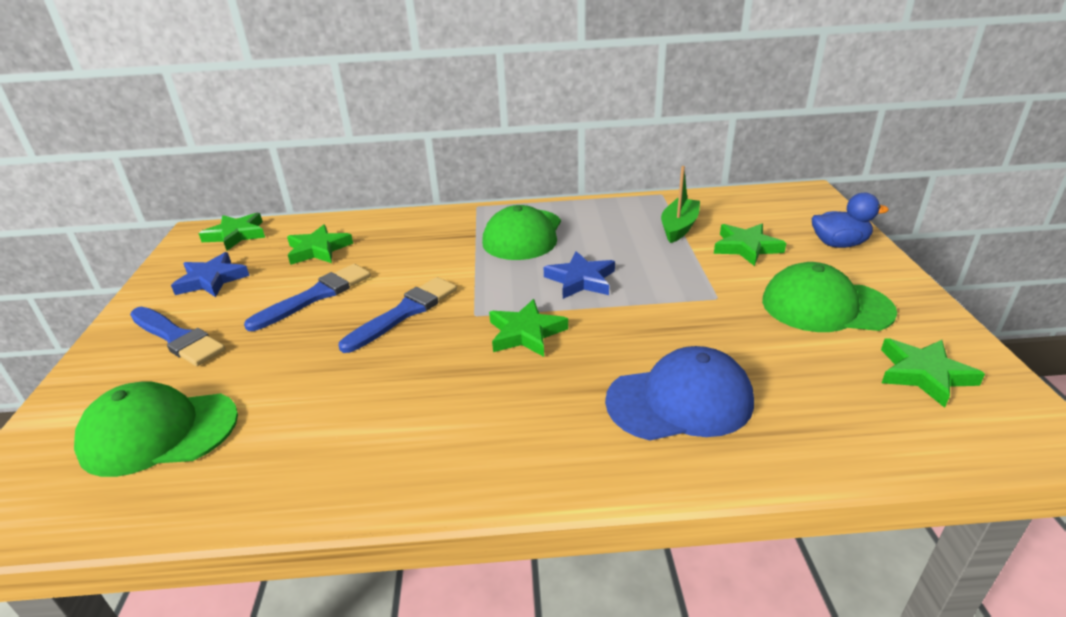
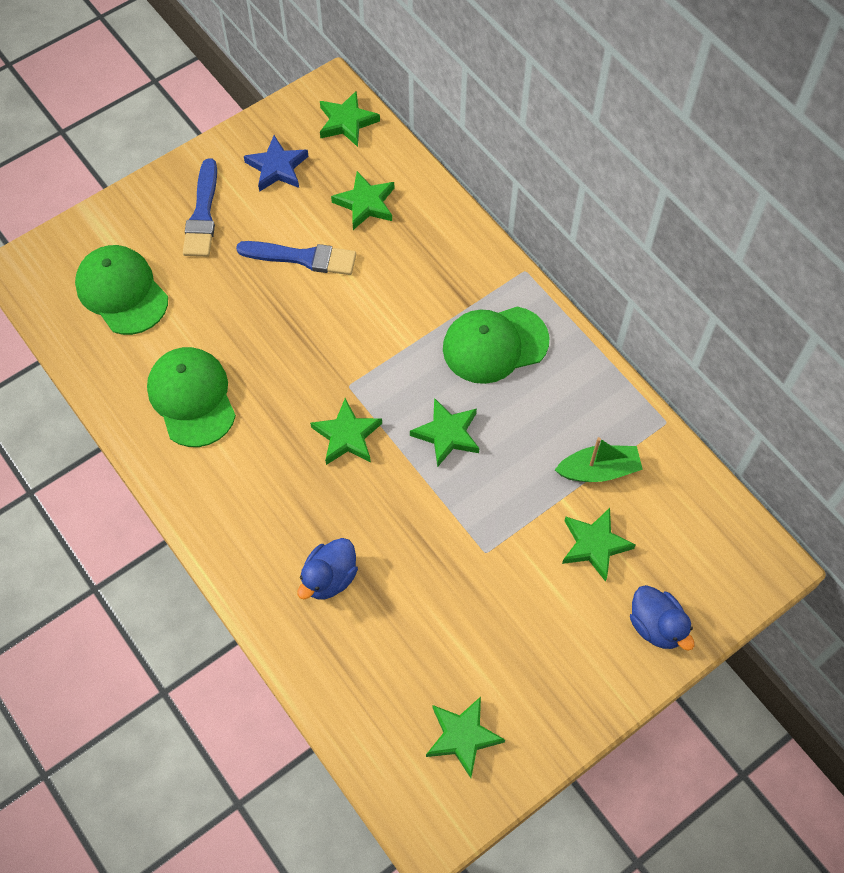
camera: 55 degrees right, 30 degrees up
(404, 312) = (321, 335): blue brush -> none
(581, 280) = (447, 434): blue star -> green star
(680, 401) = (329, 578): blue cap -> blue duck
(826, 306) = (525, 642): green cap -> green cap (192, 398)

